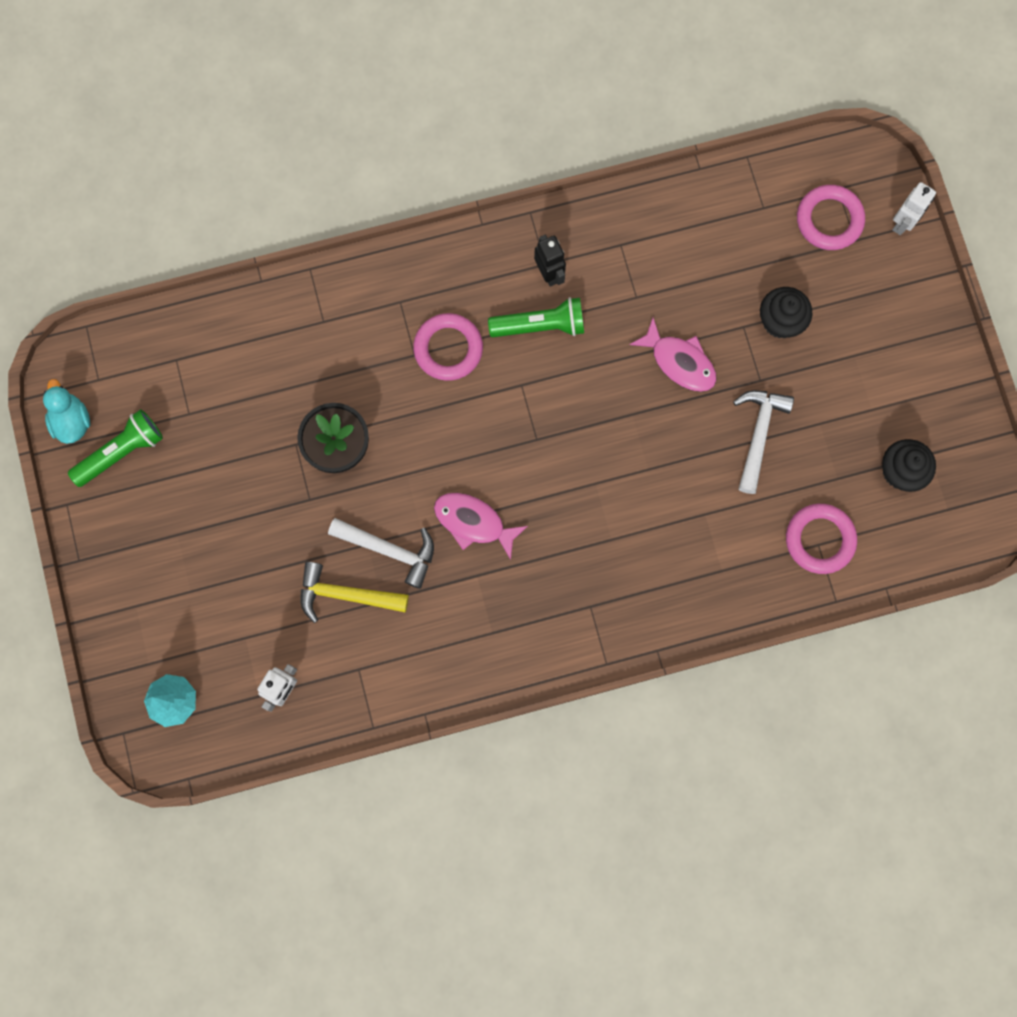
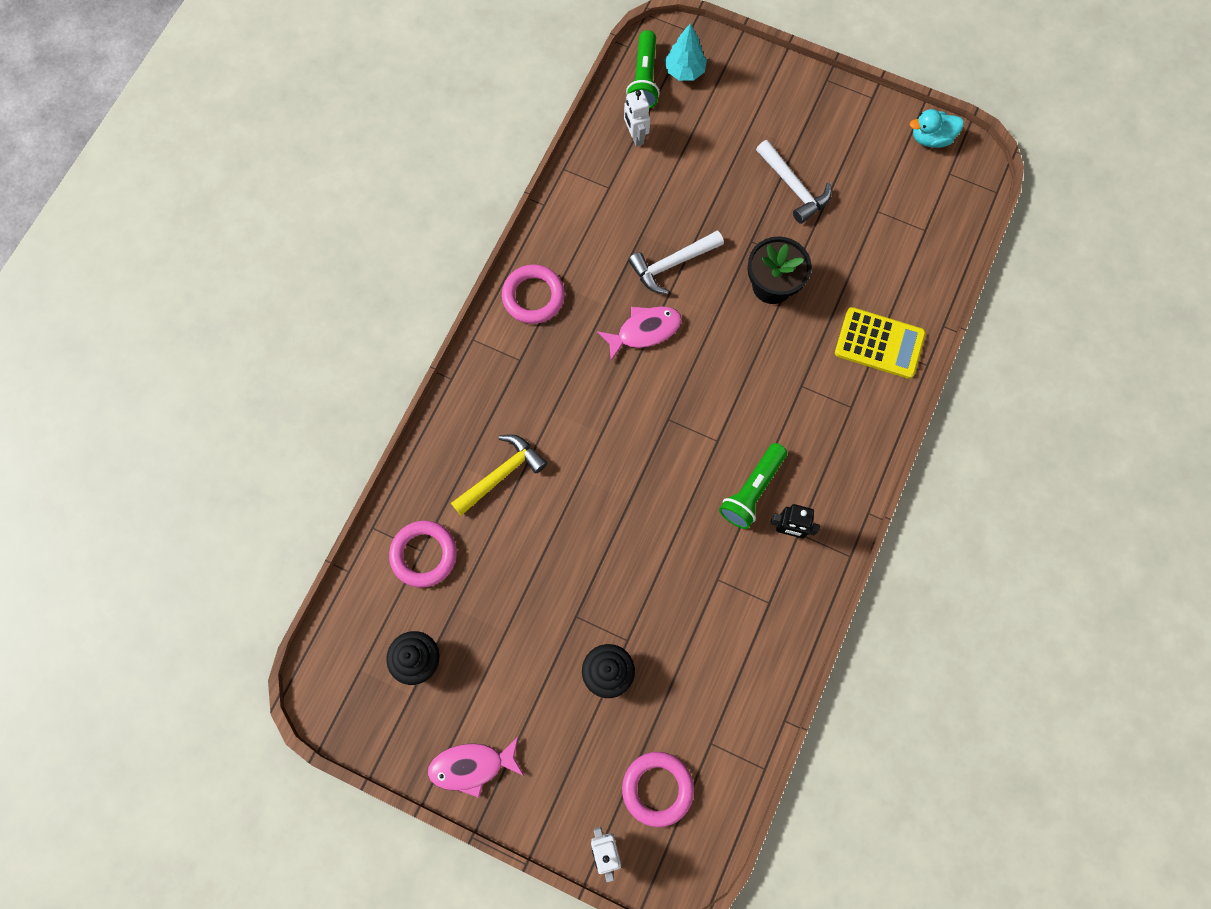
camera: 130 degrees right, 5 degrees down
(72, 421) = (931, 138): turquoise duck -> turquoise duck turned 150 degrees clockwise
(121, 452) = (883, 152): green flashlight -> green flashlight (644, 79)
(321, 320) = (879, 343): none -> yellow calculator
(346, 594) = (665, 215): yellow hammer -> yellow hammer (501, 474)
(448, 349) = (787, 412): pink ring -> pink ring (533, 296)
(679, 361) = (640, 568): pink fish -> pink fish (472, 766)
(758, 434) = (537, 578): white hammer -> white hammer (793, 187)

